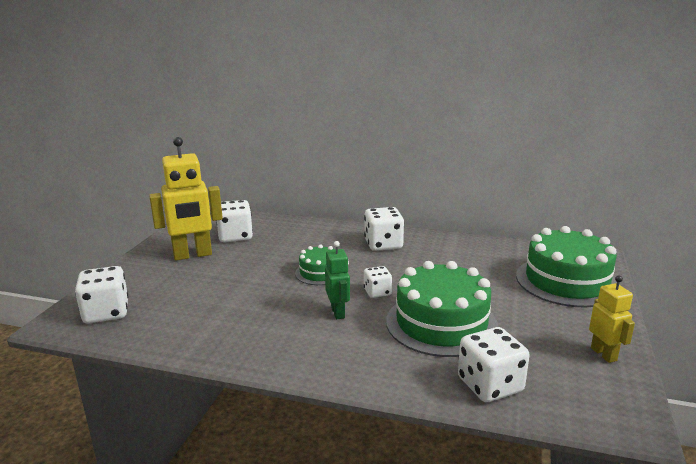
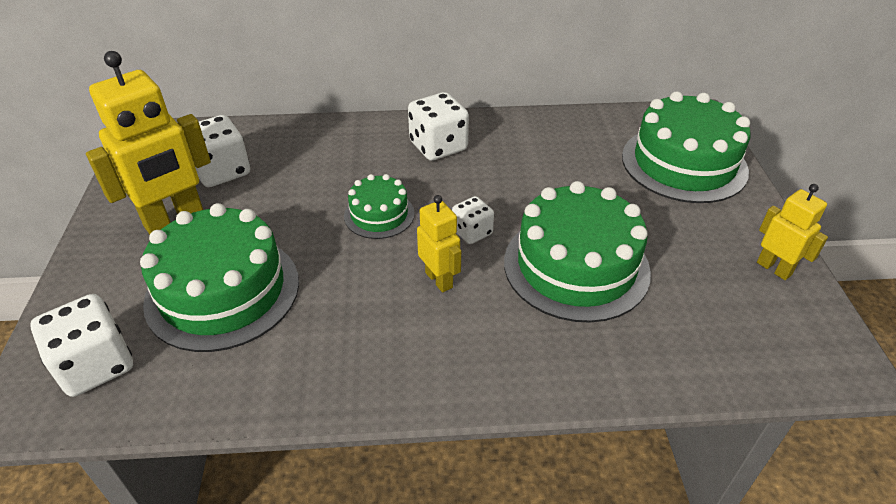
camera: 20 degrees left, 20 degrees up
(198, 293) = (223, 291): none -> green cake
(338, 312) = (439, 280): green robot -> yellow robot
(490, 385) = (678, 351): white dice -> none

